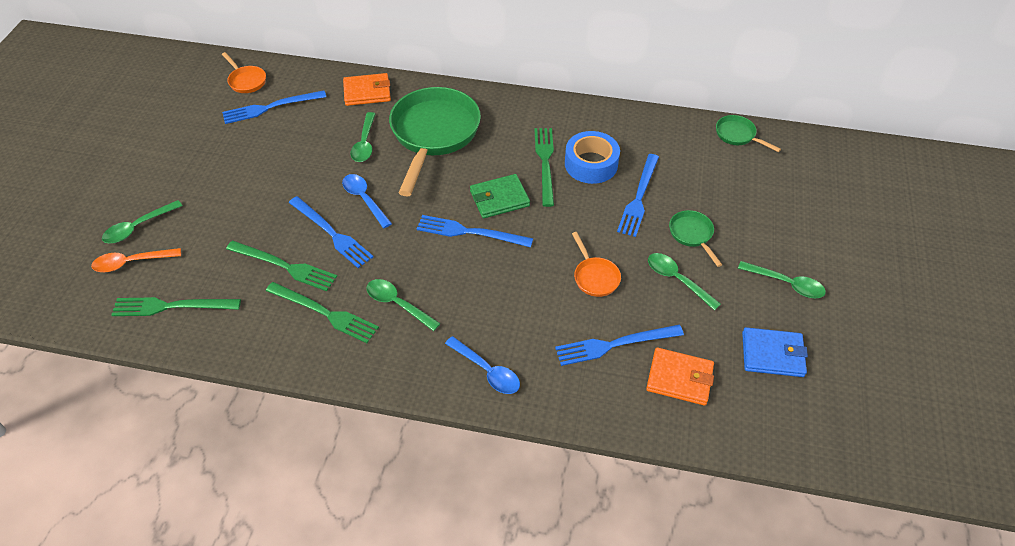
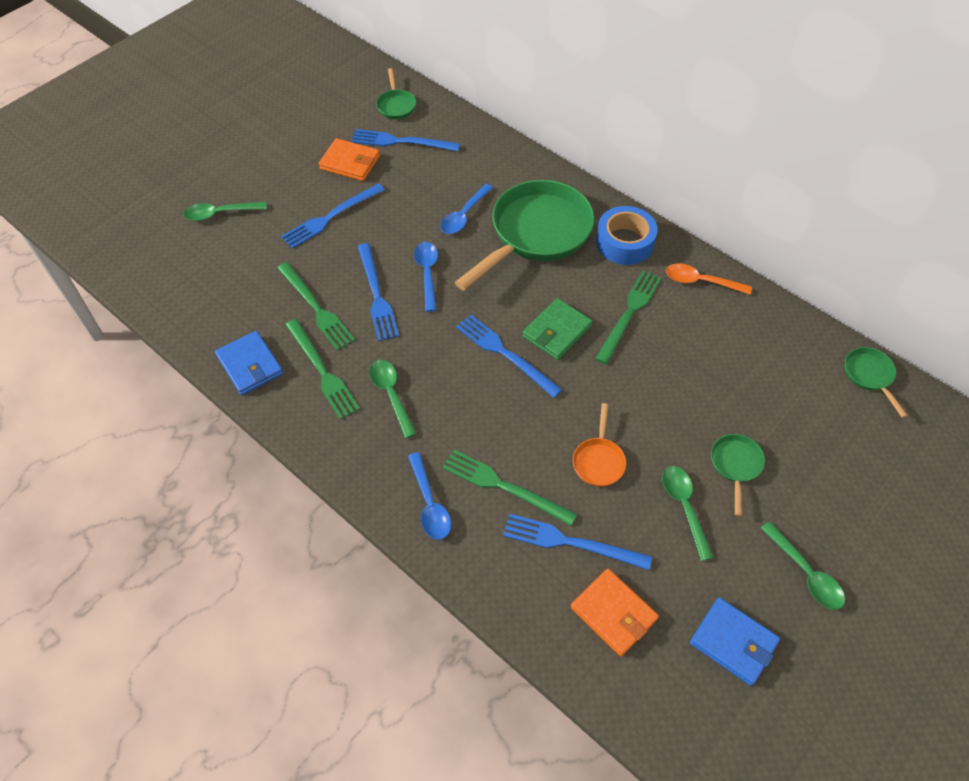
camera: 30 degrees right, 5 degrees up
(131, 262) = (195, 245): orange spoon -> orange spoon (701, 281)
(172, 306) = (202, 302): green fork -> green fork (504, 486)
(246, 81) = (396, 105): orange pan -> green pan
(254, 337) = (250, 365): none -> blue wallet
(365, 143) = (464, 215): green spoon -> blue spoon
(367, 92) = (500, 161): orange wallet -> orange wallet (350, 162)
(499, 199) = (557, 331): green wallet -> green wallet turned 60 degrees counterclockwise
(591, 164) = (677, 336): blue tape -> blue tape (624, 242)
(639, 197) = (704, 396): blue fork -> blue fork (331, 217)

